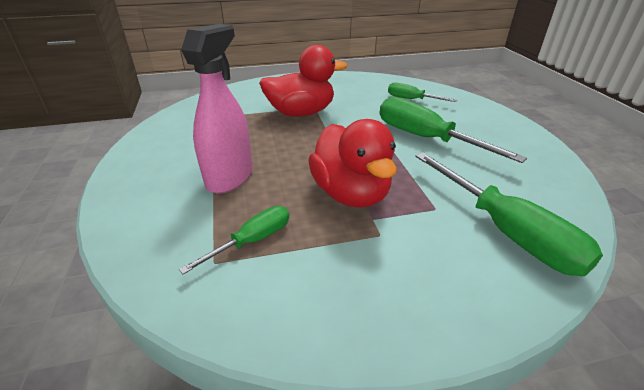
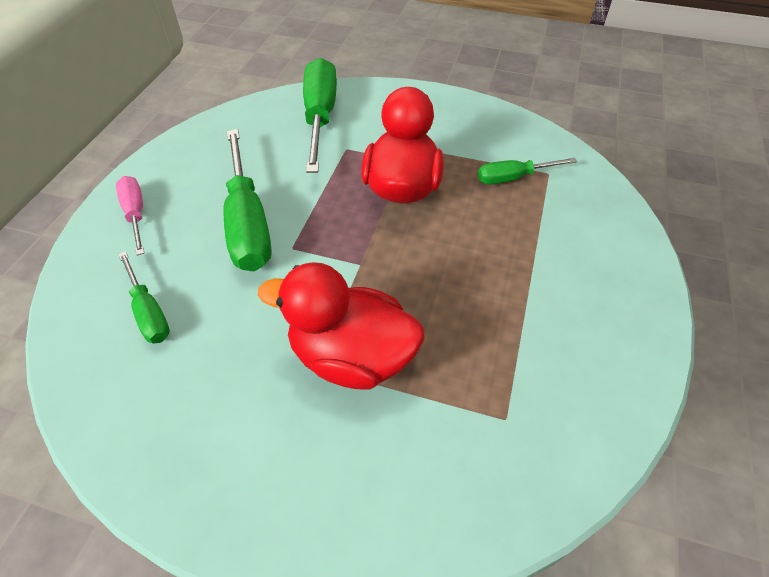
camera: 150 degrees left, 15 degrees up
(230, 177) = (513, 255): pink spray bottle -> none
(491, 122) = (136, 214): none -> pink screwdriver

